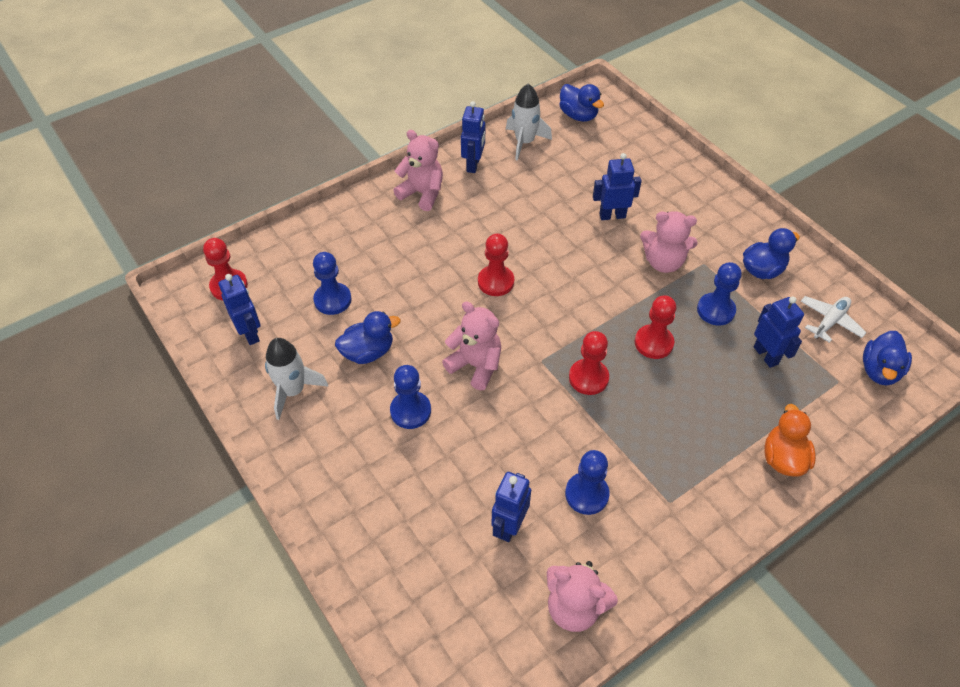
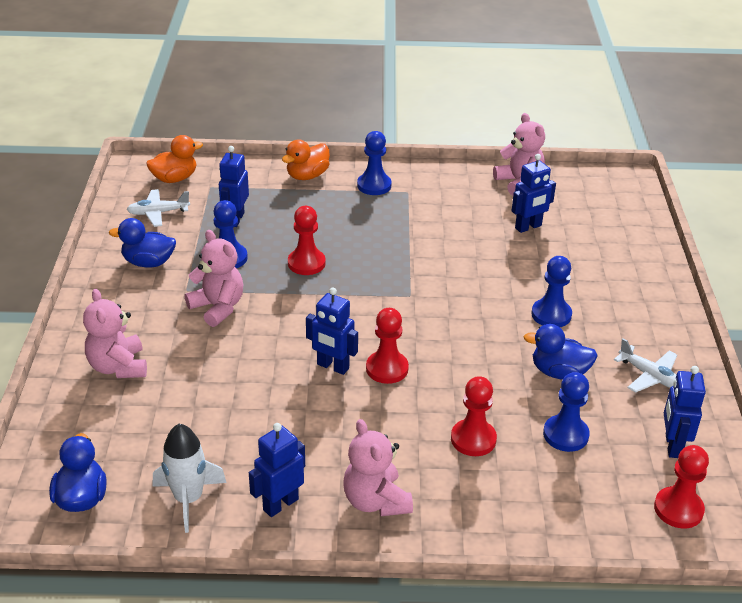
camera: 145 degrees left, 15 degrees down
(293, 391) = (649, 376): white rocket -> white plane
(475, 365) = (468, 317): pink teddy bear -> pink teddy bear (118, 367)
(586, 494) = (459, 217): blue pawn -> blue pawn (374, 185)
(588, 378) = (385, 268): red pawn -> red pawn (473, 439)
(612, 215) = (206, 367): blue robot -> blue robot (332, 367)
(879, 371) = (175, 178): blue duck -> orange duck

